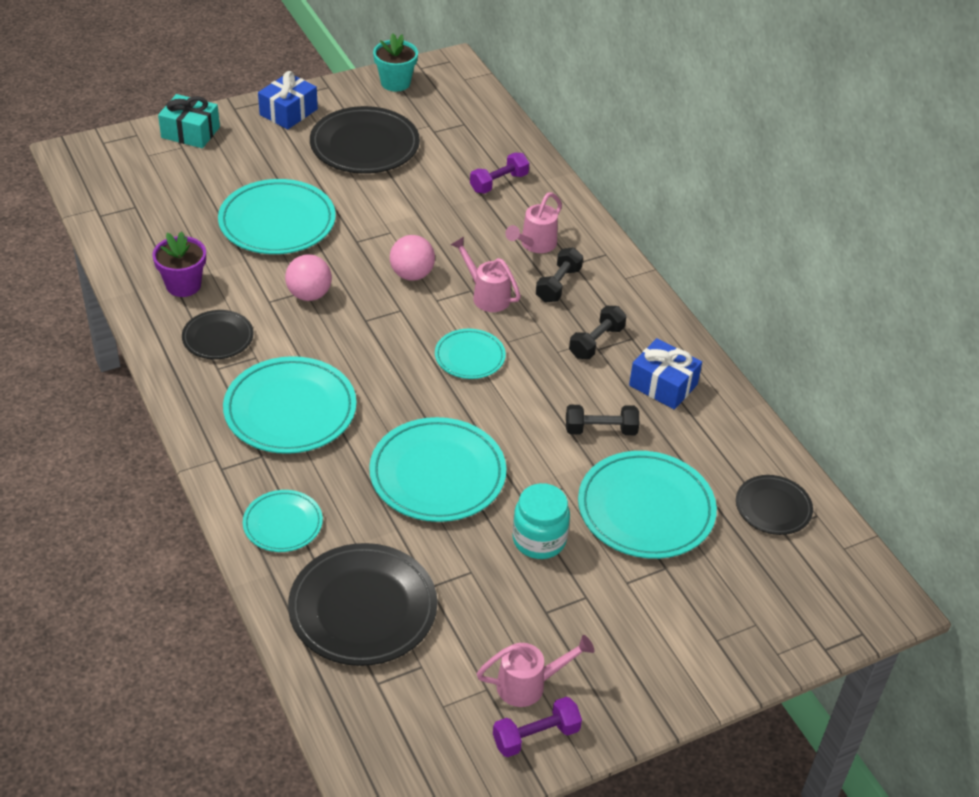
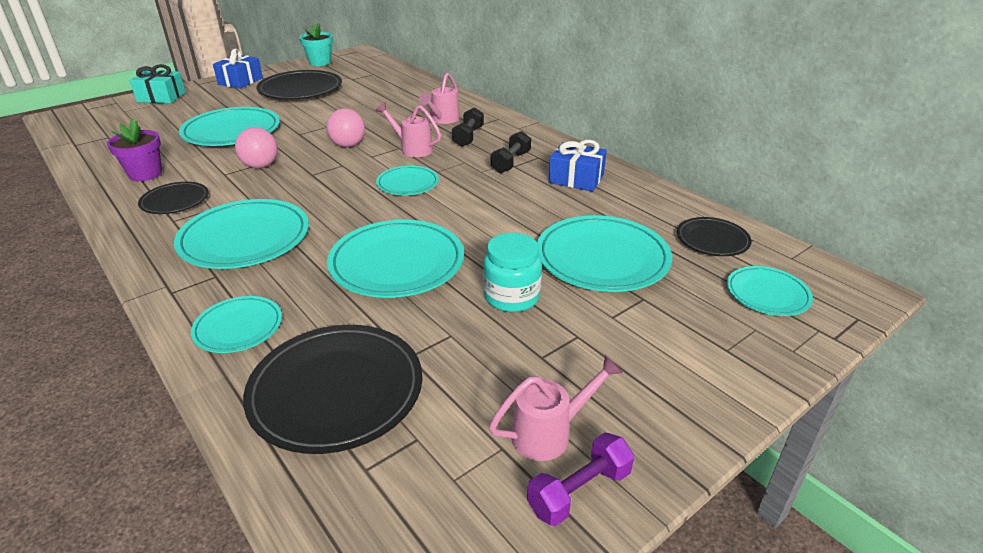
camera: 10 degrees left, 10 degrees down
(499, 183) = (406, 95): purple dumbbell -> none
(600, 430) = (537, 212): black dumbbell -> none
(791, 588) = (767, 294): none -> turquoise plate

